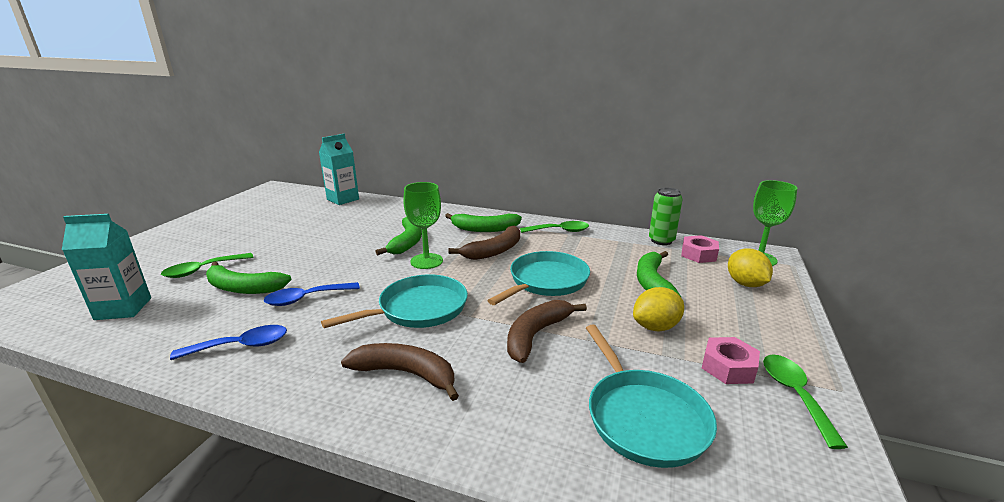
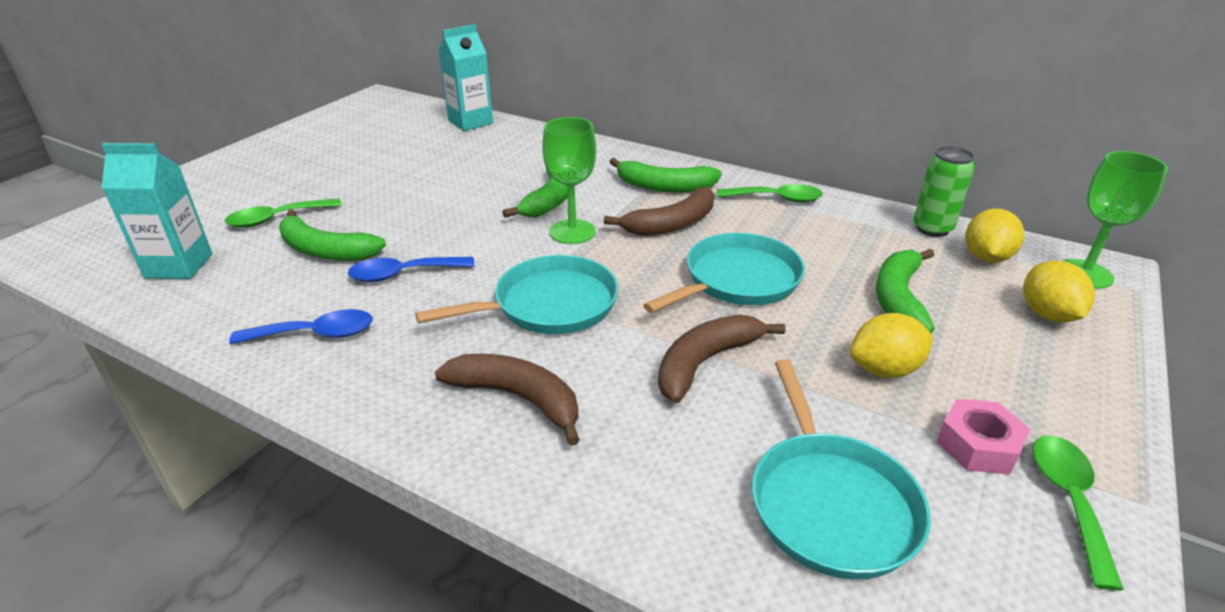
camera: 10 degrees right, 10 degrees up
(698, 254) = (986, 257): pink nut -> yellow lemon

